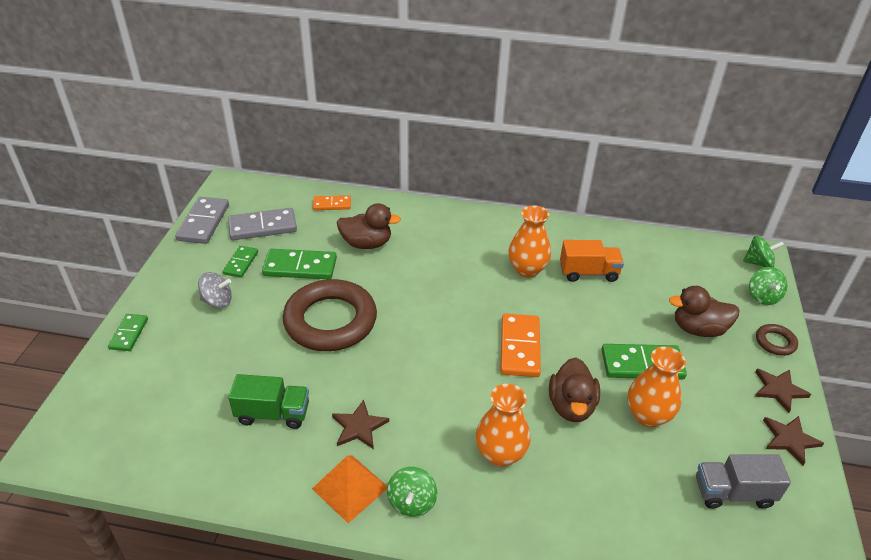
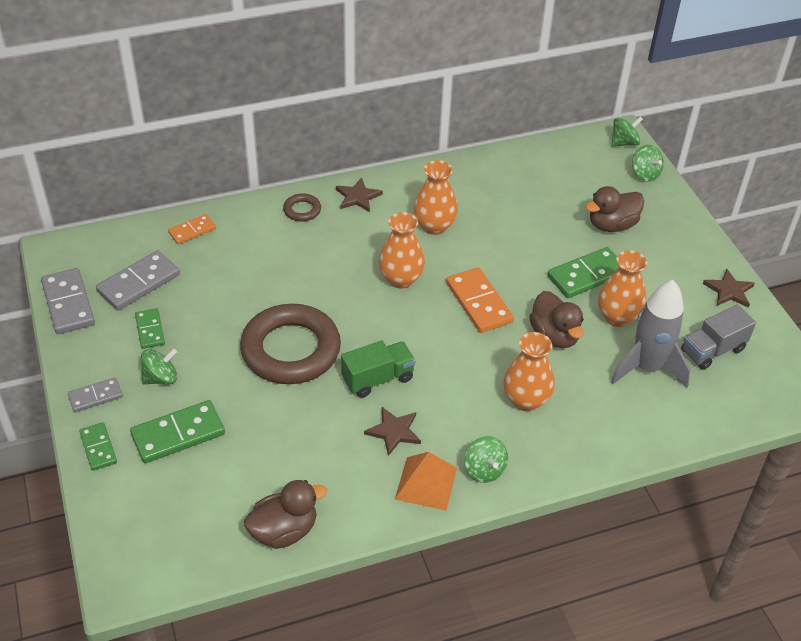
camera: 30 degrees left, 5 degrees up
(161, 295) = (95, 396): none -> grey domino
(217, 301) = (161, 378): grey spinning top -> green spinning top
(273, 413) = (308, 455): green truck -> green truck (377, 378)
(300, 267) = (215, 309): green domino -> green domino (178, 434)
(367, 244) = (263, 259): brown duck -> brown duck (284, 531)
(465, 301) = (401, 279): none -> orange vase
(588, 273) = (490, 208): orange truck -> none
(647, 478) = (647, 368): none -> grey rocket
(775, 342) = (676, 212): brown ring -> brown ring (302, 210)
(779, 390) = (700, 253): brown star -> brown star (358, 197)

